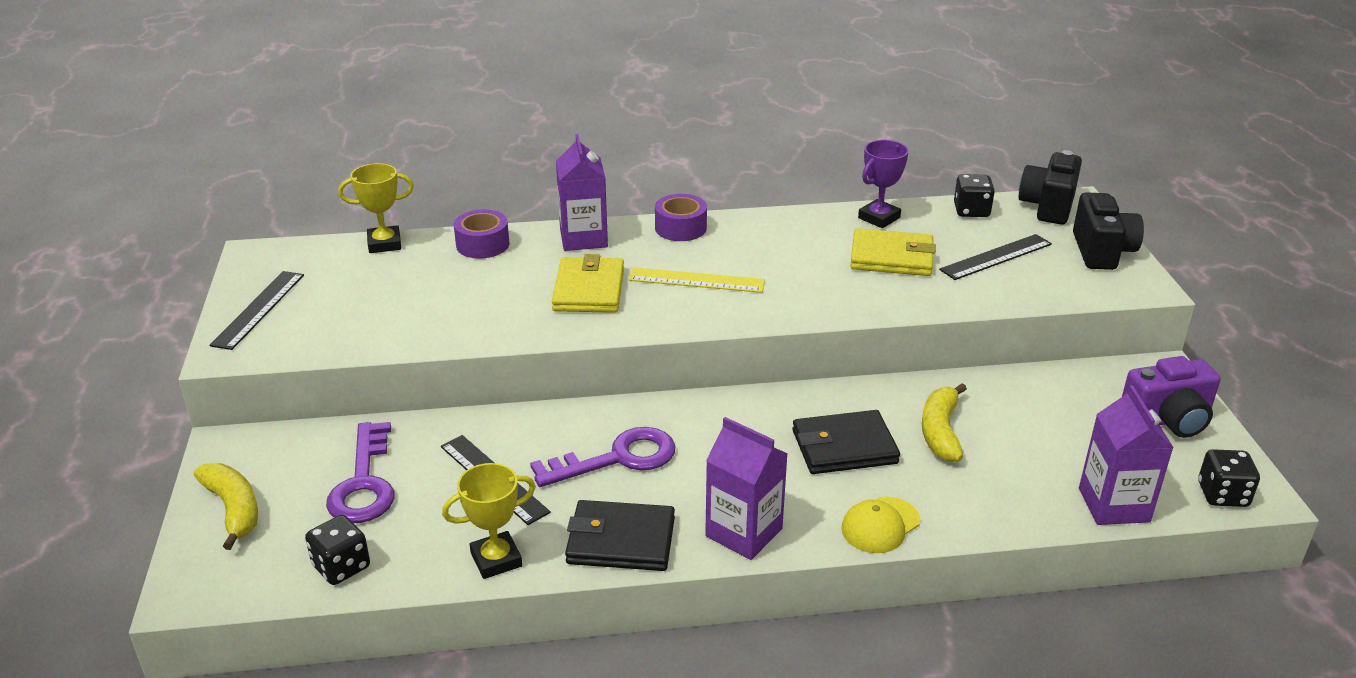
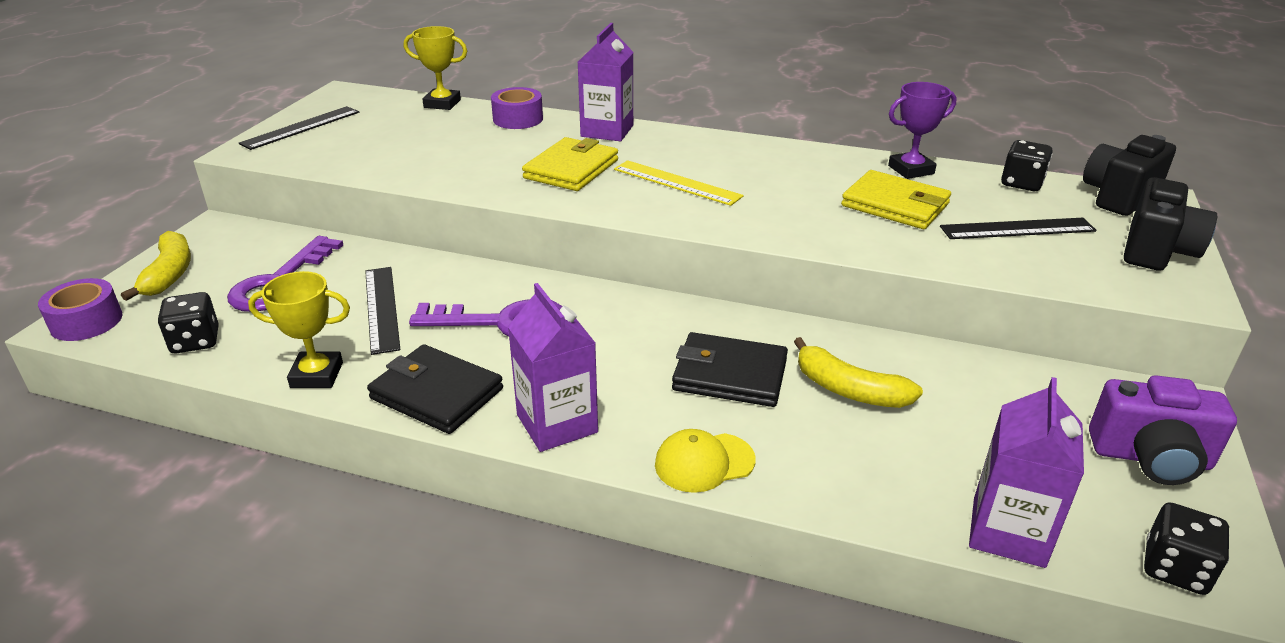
camera: 25 degrees right, 0 degrees up
(680, 228) = (702, 140): purple tape -> purple tape (86, 322)
(940, 431) = (849, 390): yellow banana -> yellow banana turned 90 degrees counterclockwise

